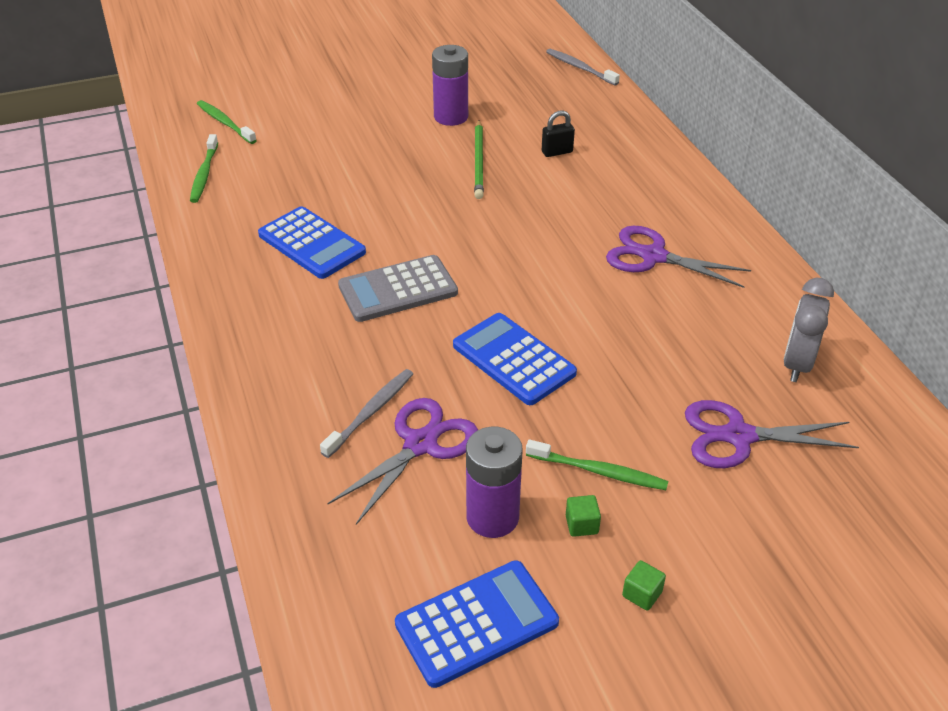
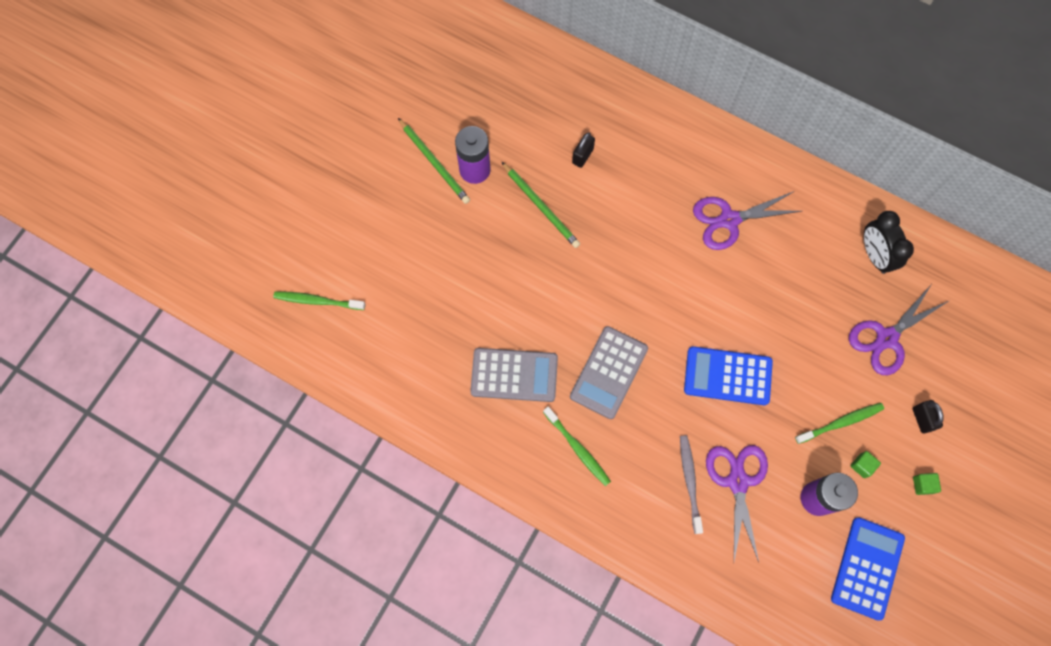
camera: 40 degrees left, 30 degrees up
(204, 174) = (367, 367): green toothbrush -> green toothbrush (578, 449)
(312, 243) = (514, 375): blue calculator -> grey calculator
(423, 99) = (434, 162): none -> green pencil
(579, 68) = (511, 40): grey toothbrush -> none
(708, 532) = (921, 419): none -> black padlock
(797, 364) = (874, 255): grey clock -> black clock

